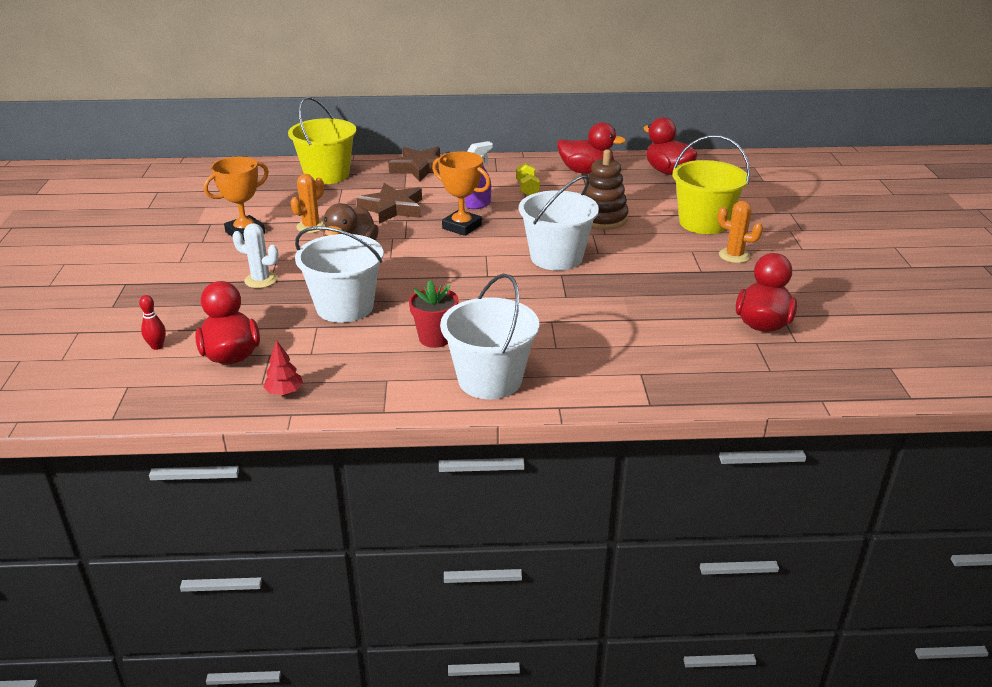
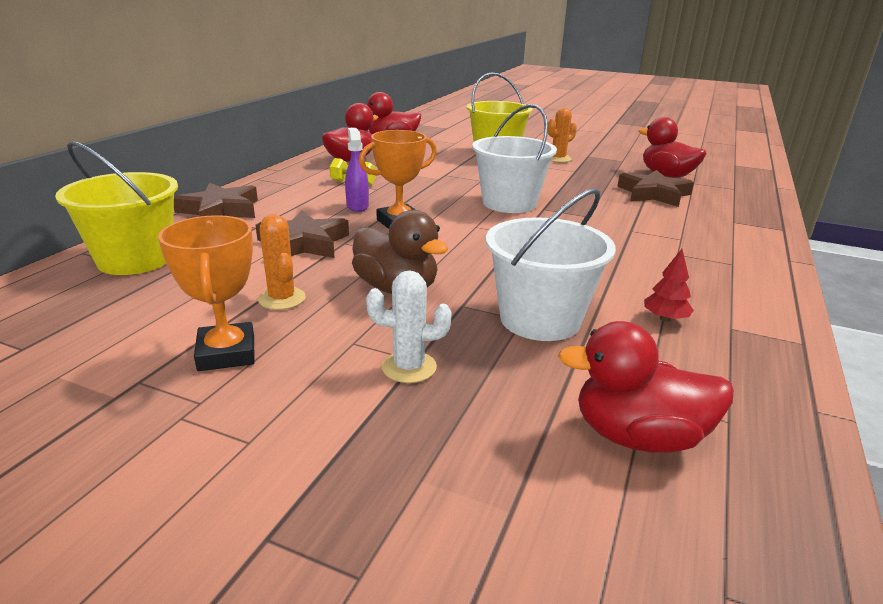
camera: 65 degrees left, 5 degrees down
(157, 346) = (576, 524): red bowling pin -> none
(261, 280) = (409, 367): white cactus -> white cactus turned 45 degrees clockwise
(284, 392) = (757, 405): red tree -> red tree (665, 319)
(435, 338) = (644, 284): red flower pot -> none
(490, 380) = (738, 276): white bucket -> none
(602, 219) = (452, 175): brown stacking toy -> none
(677, 322) = (653, 194): none -> brown star

